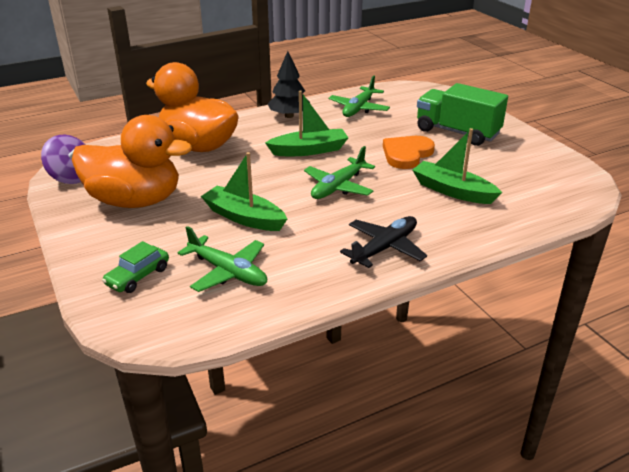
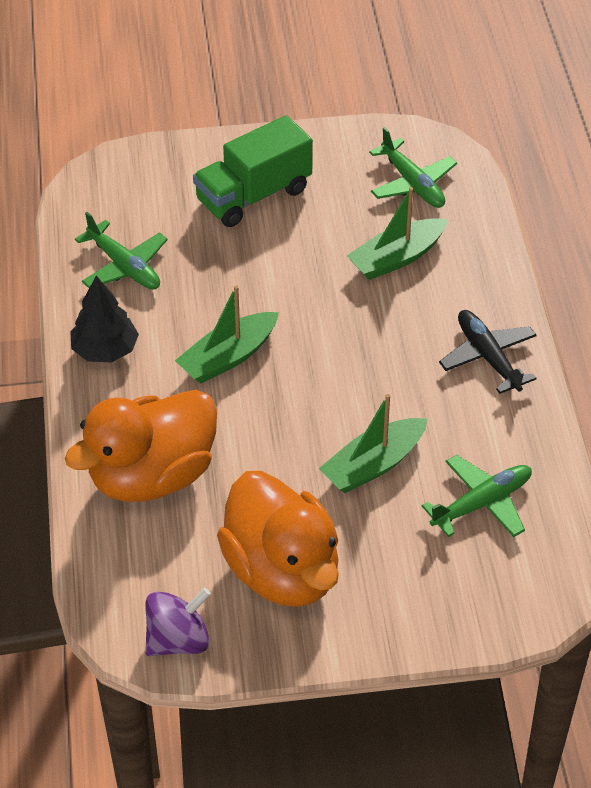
camera: 70 degrees left, 15 degrees up
(135, 201) = (282, 571): orange duck -> orange duck turned 120 degrees clockwise
(138, 276) = (460, 587): green car -> none
(309, 150) = (228, 357): green boat -> green boat turned 135 degrees counterclockwise
(338, 187) = (340, 356): green plane -> green plane (412, 183)
(406, 154) = (288, 265): orange heart -> none

